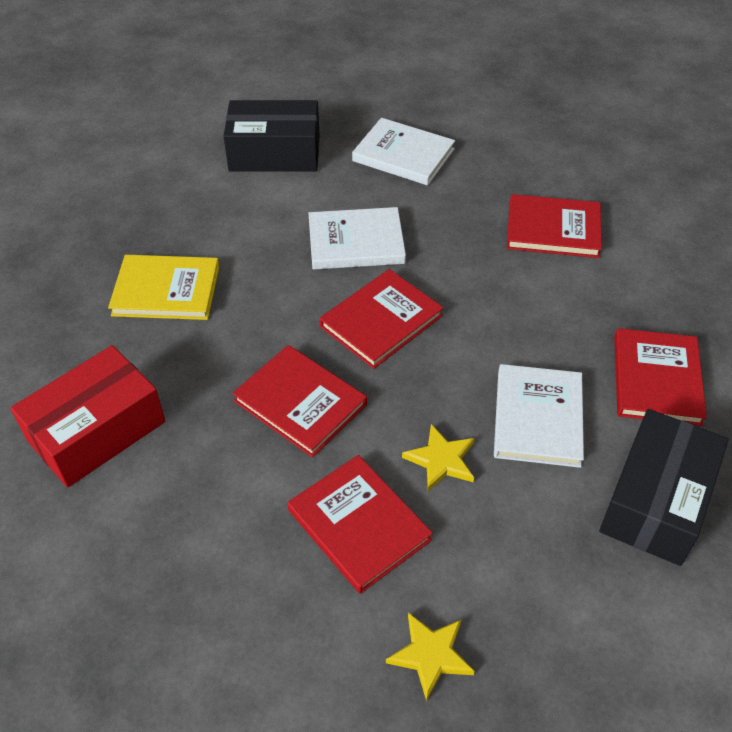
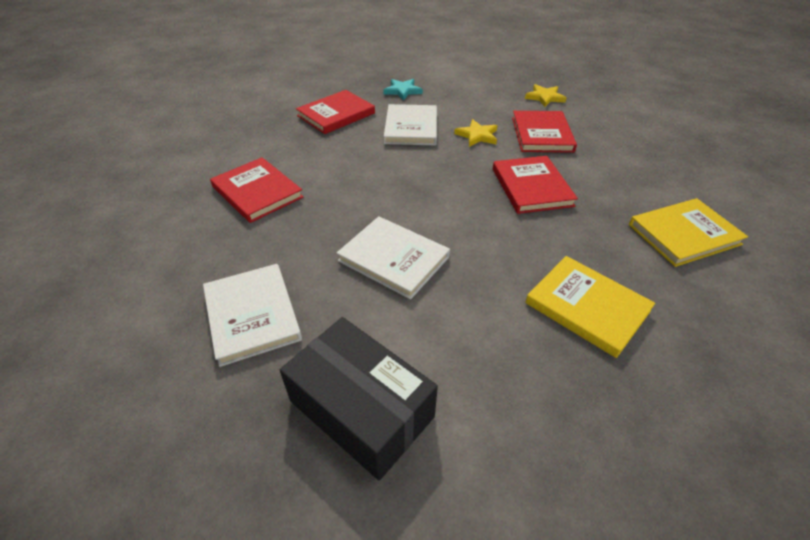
camera: 140 degrees left, 5 degrees down
(96, 431) = (683, 234): red box -> yellow book
(381, 321) = (438, 201): red book -> none
(537, 418) = (411, 128): white book -> white book turned 45 degrees counterclockwise
(656, 500) = (402, 91): black box -> turquoise star

